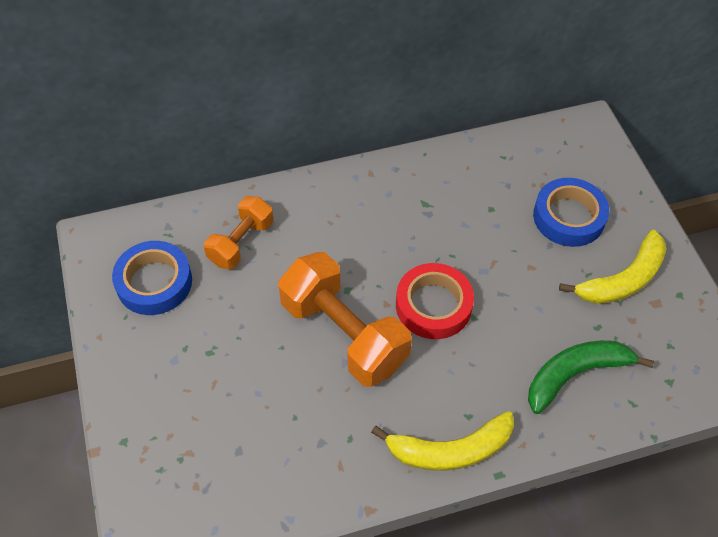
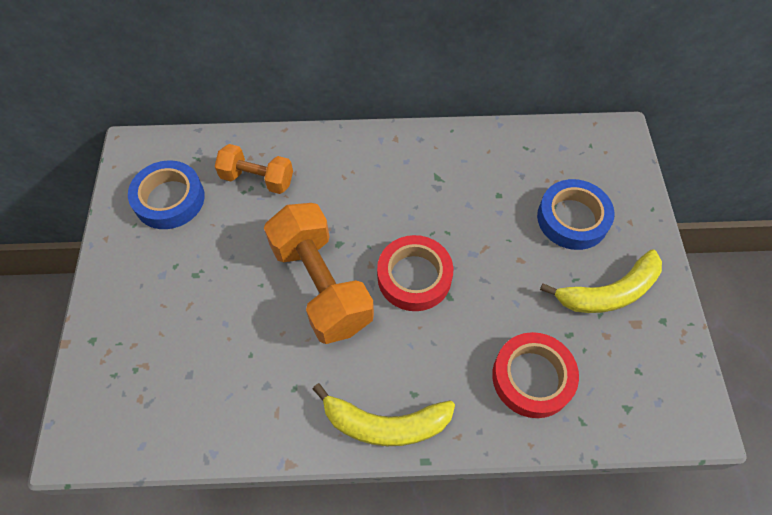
camera: 15 degrees right, 5 degrees up
(241, 243) = (257, 179): orange dumbbell -> orange dumbbell turned 60 degrees clockwise
(575, 374) = (532, 377): green banana -> red tape

